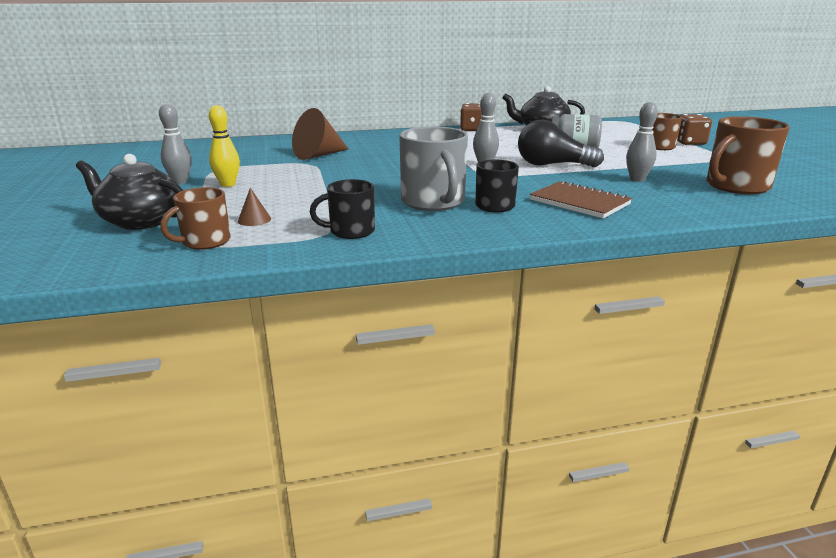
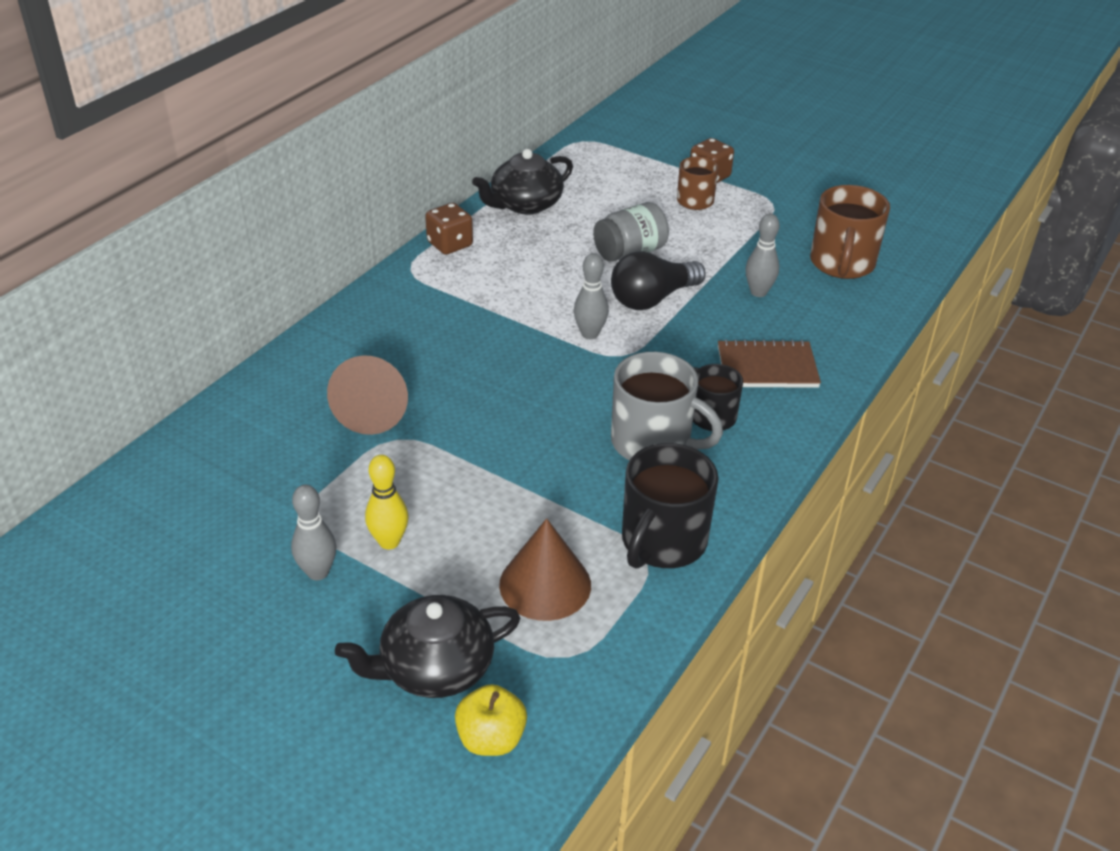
camera: 45 degrees left, 15 degrees up
(95, 250) = (491, 738): none -> yellow apple
(205, 242) = (567, 650): brown mug -> none
(254, 220) = (545, 584): brown cone -> brown cone, size x2.16
(350, 231) = (662, 542): black mug -> black mug, size x1.63

